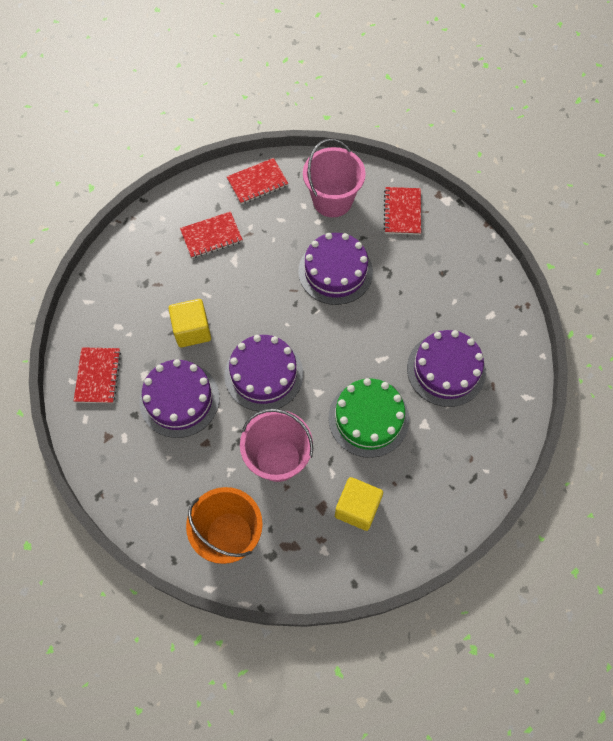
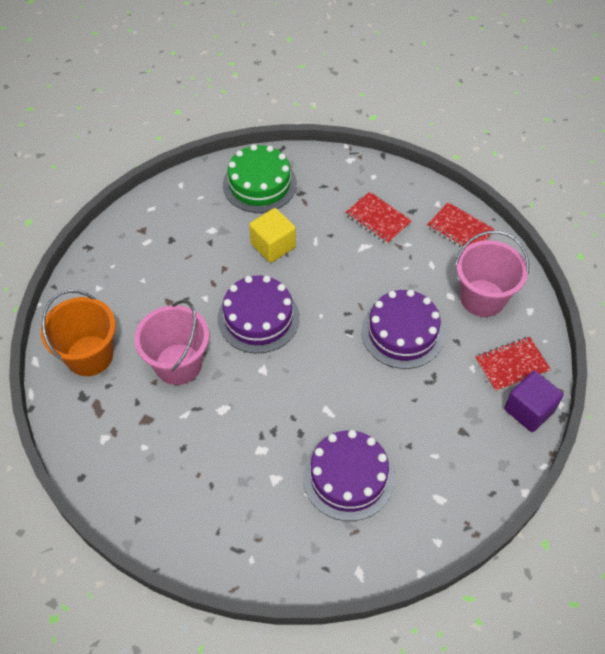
camera: 65 degrees right, 10 degrees down
(98, 376) = (194, 200): red notebook -> none
(179, 399) = (201, 265): purple cake -> none
(357, 508) = (158, 450): yellow cube -> none
(368, 418) = (256, 424): green cake -> green cake (259, 184)
(445, 220) = (529, 410): none -> purple cube

